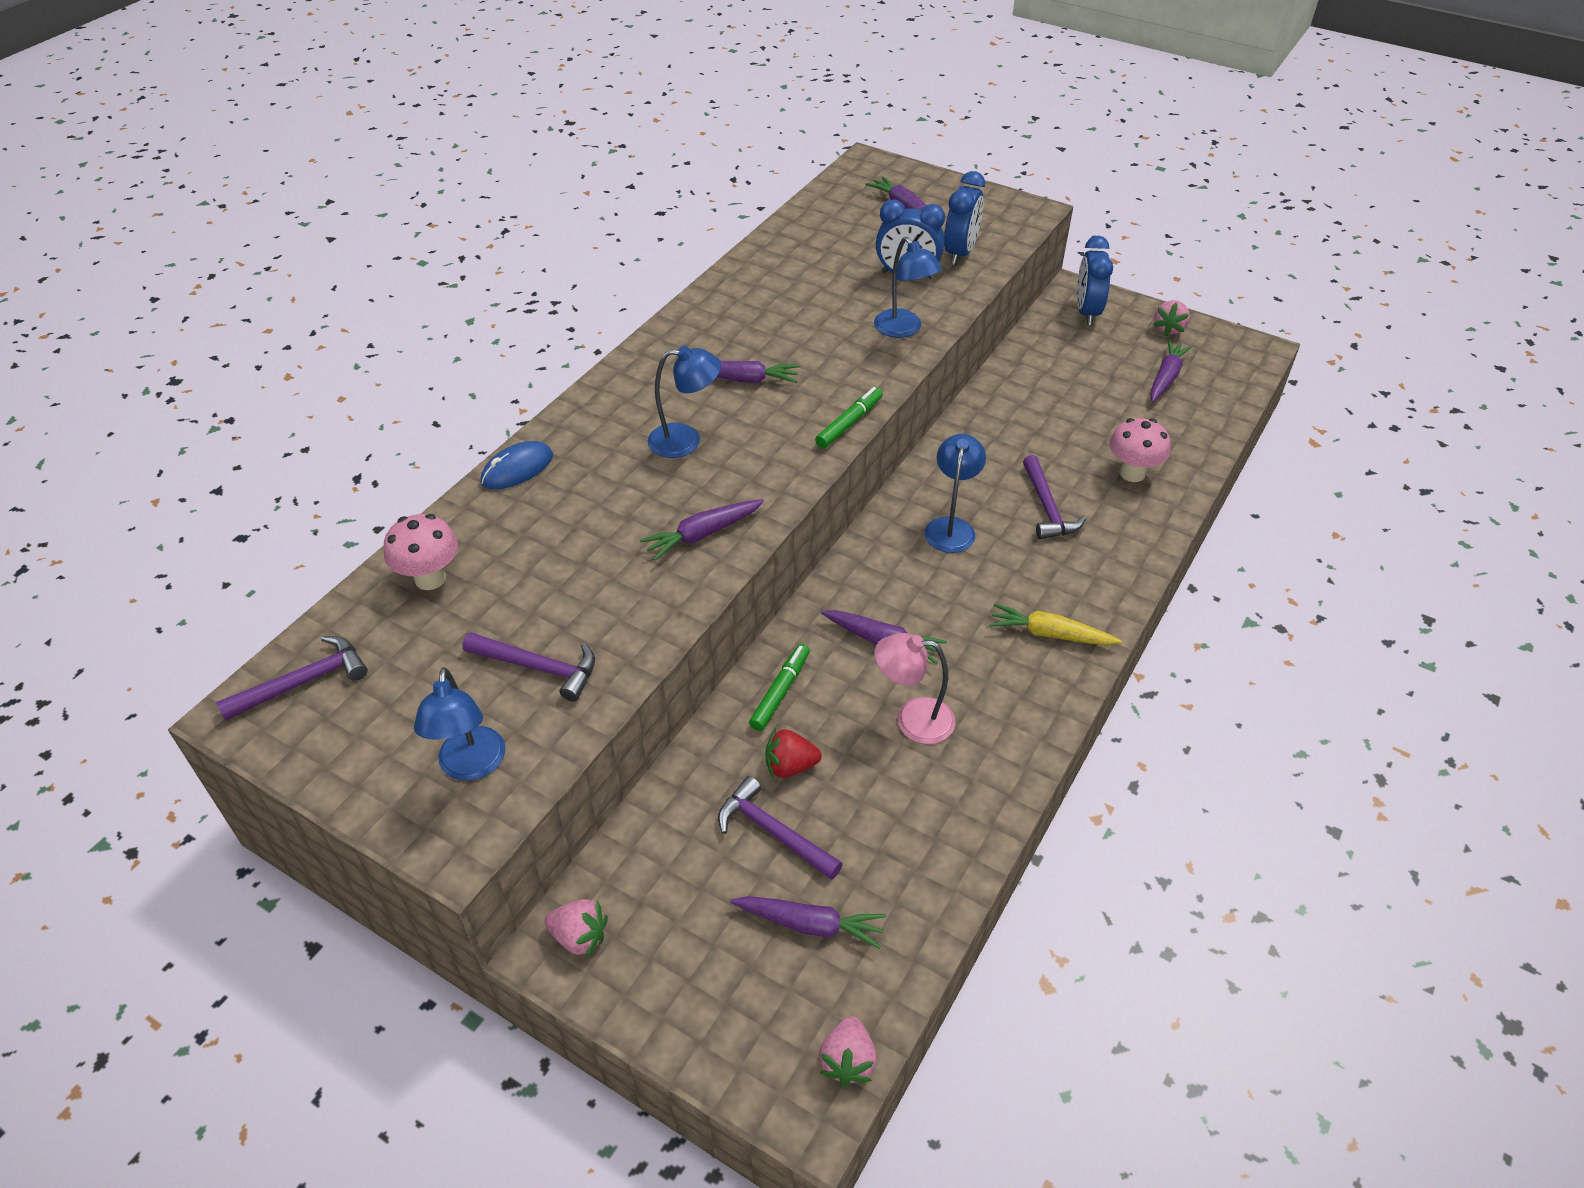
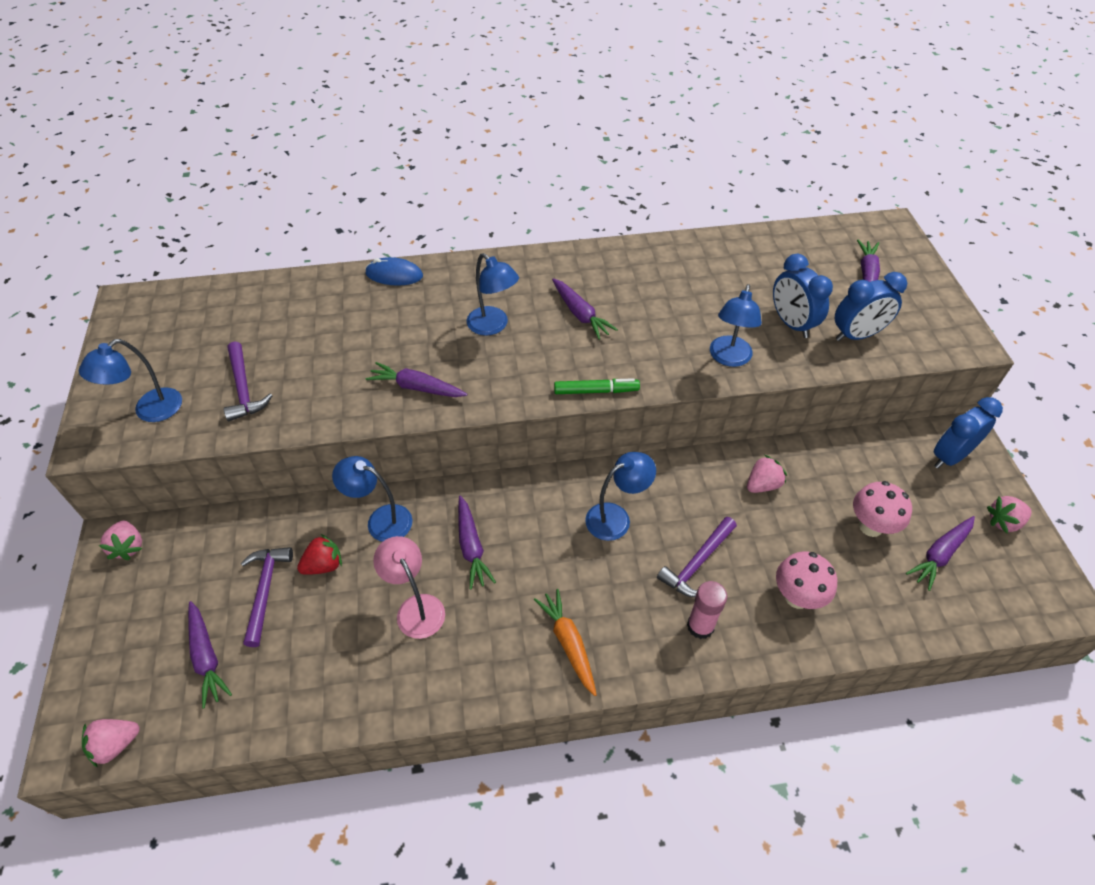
camera: 50 degrees right, 5 degrees up
(304, 682) = (163, 308): purple hammer -> none
(430, 578) = (276, 301): pink mushroom -> pink mushroom (870, 526)
(780, 692) = (381, 520): green marker -> blue lamp
(790, 766) = (324, 565): red strawberry -> red strawberry turned 105 degrees clockwise
(1009, 422) = (762, 485): none -> pink strawberry
(1050, 634) = (568, 643): yellow carrot -> orange carrot
(1108, 543) = (700, 626): none -> pink glue stick
(1166, 377) = (940, 555): purple carrot -> purple carrot turned 150 degrees clockwise

